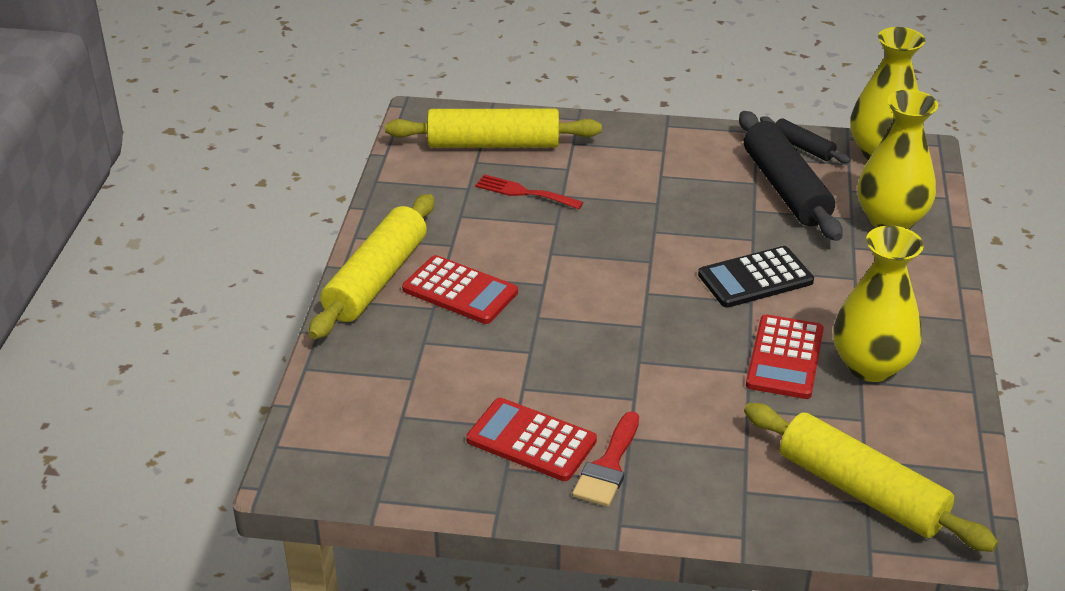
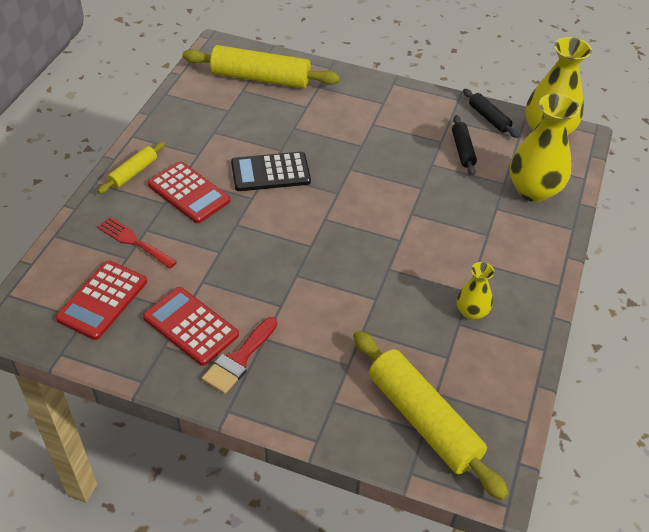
camera: 10 degrees right, 10 degrees up
(376, 279) = (133, 173): yellow rolling pin -> yellow rolling pin, size x0.51
(524, 192) = (267, 121): red fork -> red fork (134, 241)
(755, 278) = (411, 221): black calculator -> black calculator (270, 172)
(785, 188) = (462, 150): black rolling pin -> black rolling pin, size x0.51
(785, 358) = (407, 293): red calculator -> red calculator (102, 300)
(870, 366) = (471, 312): yellow vase -> yellow vase, size x0.53

